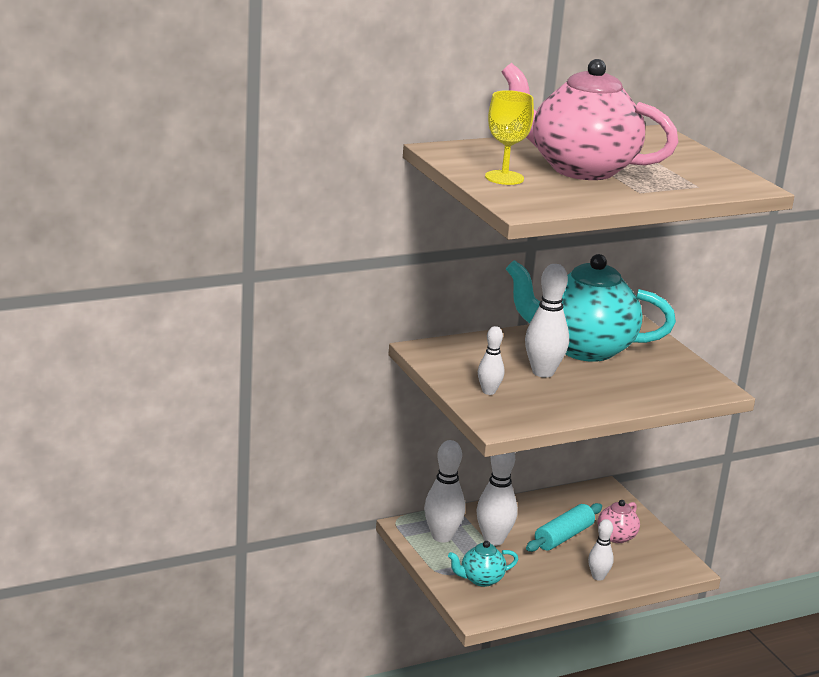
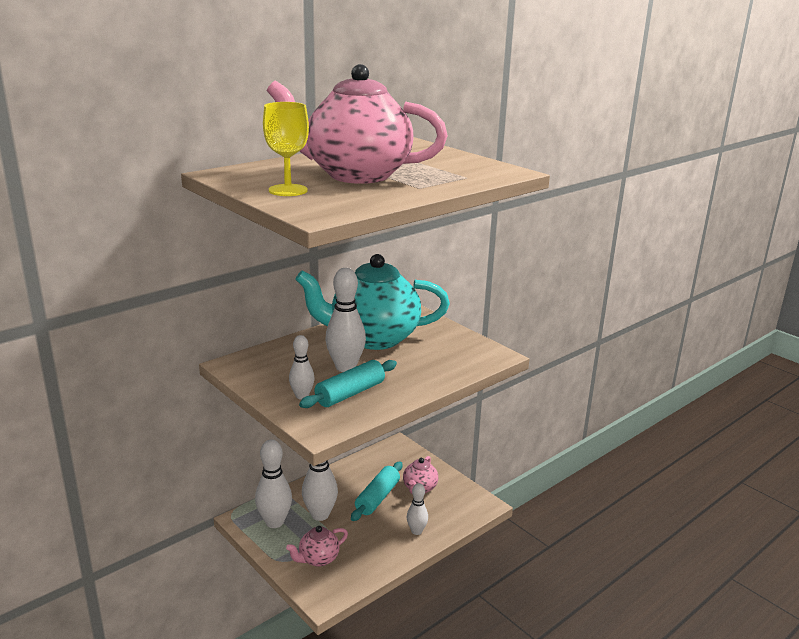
camera: 15 degrees left, 0 degrees up
(481, 579) = (318, 559): turquoise teapot -> pink teapot
(539, 398) = (350, 393): none -> turquoise rolling pin

